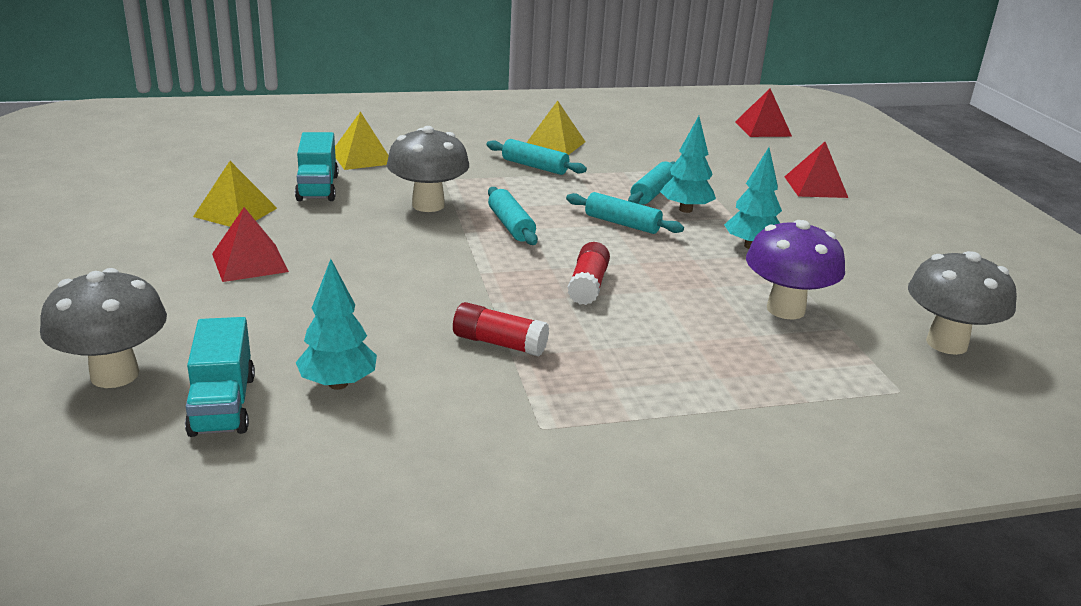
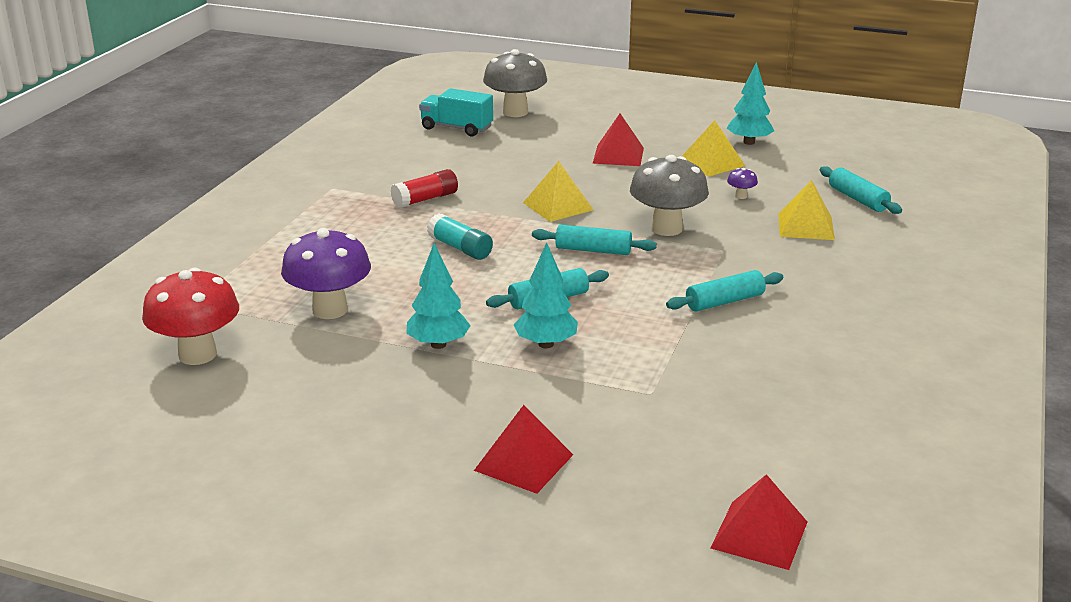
camera: 125 degrees right, 0 degrees up
(318, 188) = (741, 196): turquoise truck -> purple mushroom
(338, 384) = (441, 153): turquoise tree -> turquoise tree (749, 142)
(554, 144) = (789, 335): yellow pyramid -> yellow pyramid (558, 206)
(588, 285) = (460, 248): red glue stick -> turquoise glue stick
(652, 193) = (602, 342): turquoise rolling pin -> turquoise rolling pin (858, 199)
(946, 343) = (197, 355): grey mushroom -> red mushroom

